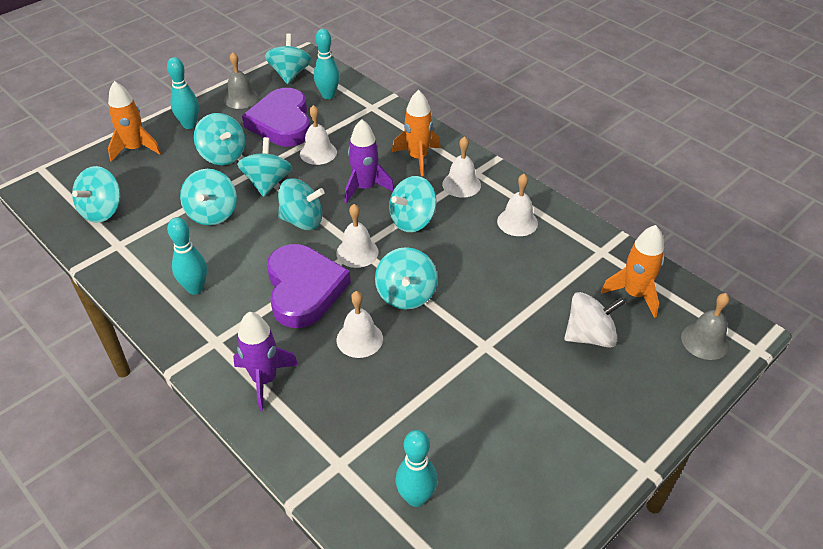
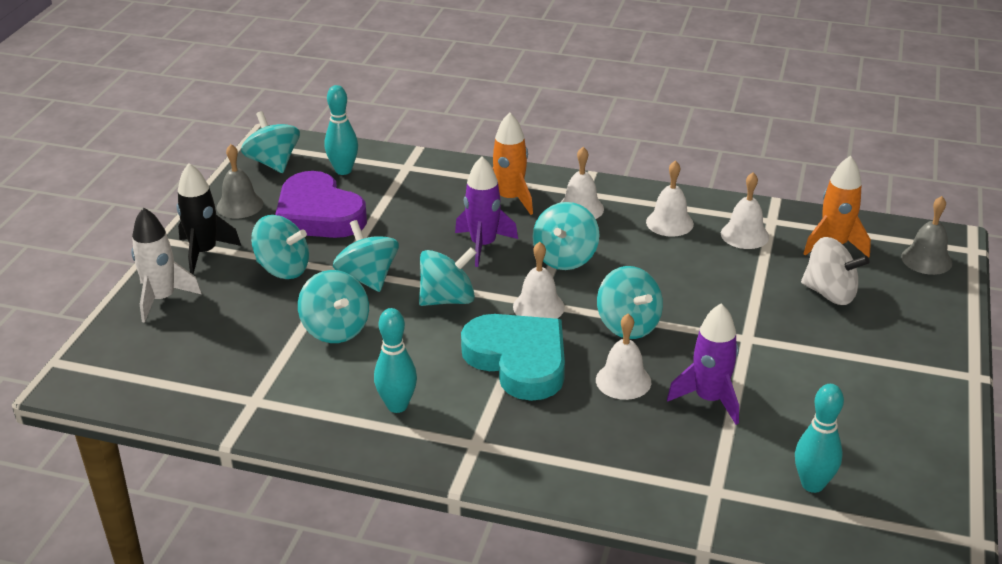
camera: 30 degrees left, 10 degrees down
(102, 211) = (194, 375): turquoise spinning top -> none
(135, 149) = (162, 299): orange rocket -> white rocket
(189, 125) = (204, 252): turquoise bowling pin -> black rocket
(264, 379) = (566, 454): purple rocket -> purple rocket (709, 399)
(304, 289) = (518, 360): purple heart -> turquoise heart
(318, 153) = (394, 230): white bell -> white bell (744, 235)
(589, 336) = (830, 293): white spinning top -> white spinning top turned 75 degrees clockwise

